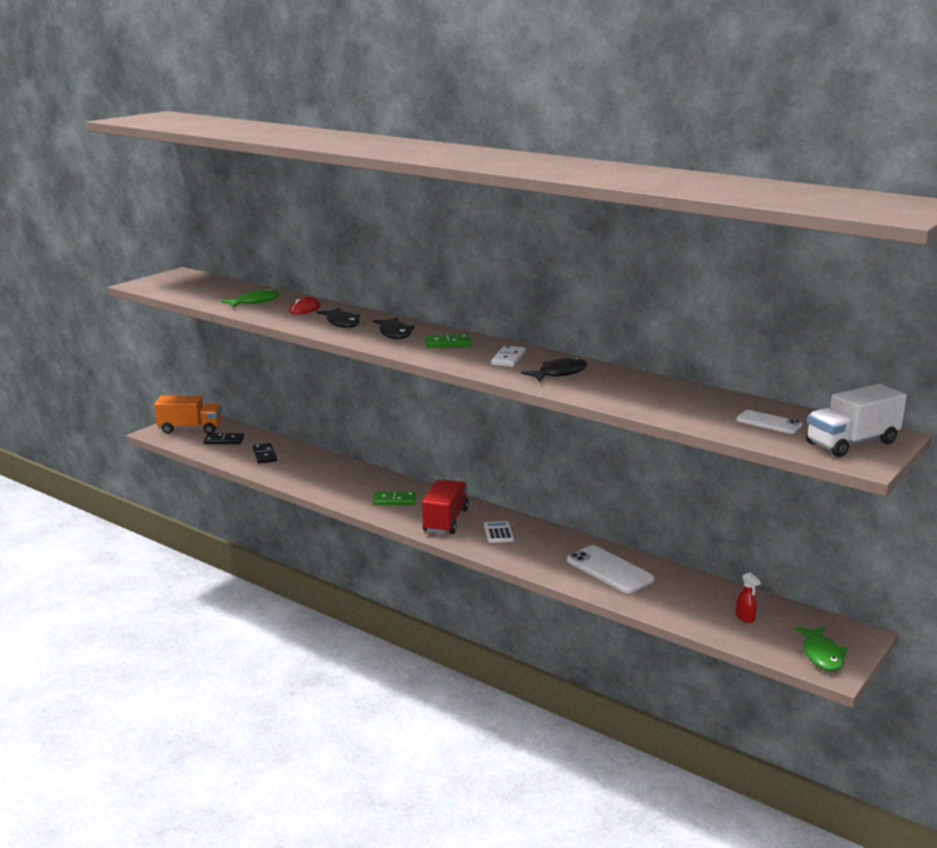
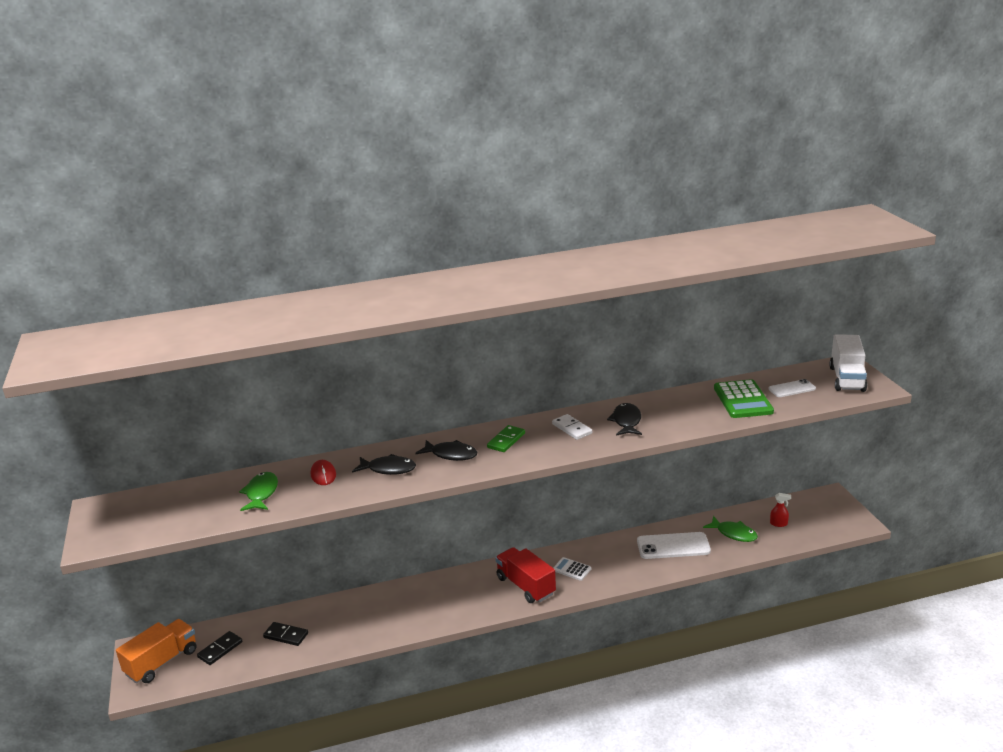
camera: 50 degrees left, 5 degrees up
(394, 500) = (462, 597): green domino -> none
(696, 407) = (742, 400): none -> green calculator
(822, 655) = (841, 519): green fish -> green fish (734, 534)

